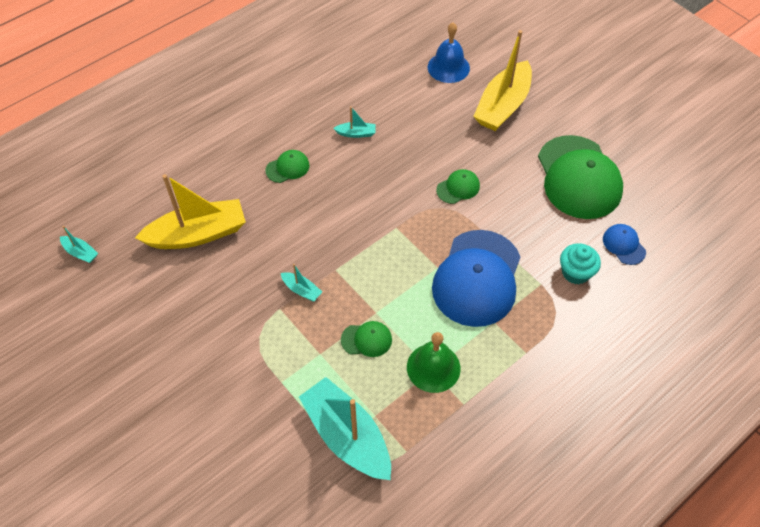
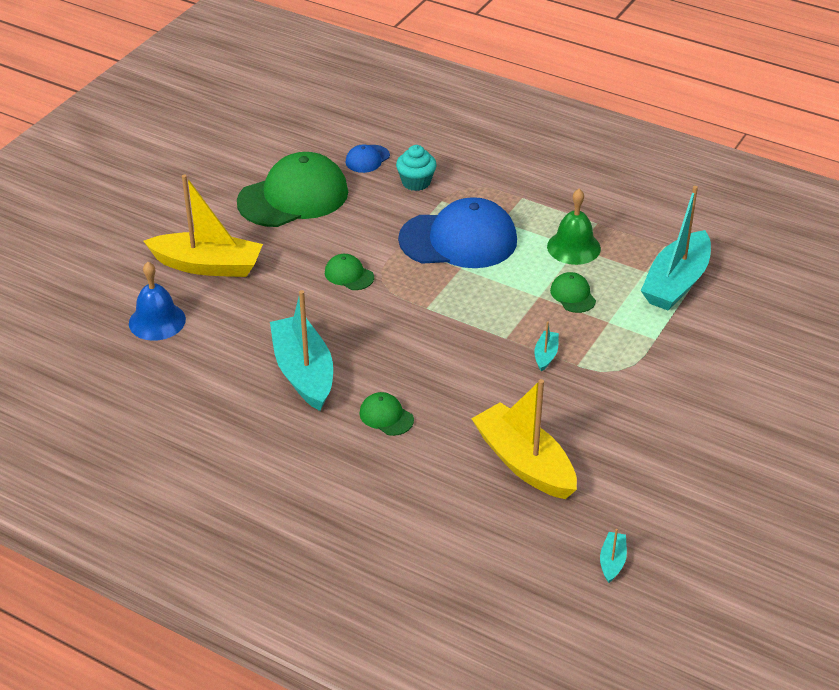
camera: 110 degrees left, 15 degrees down
(356, 133) = (304, 373): turquoise boat -> turquoise boat, size x2.33

